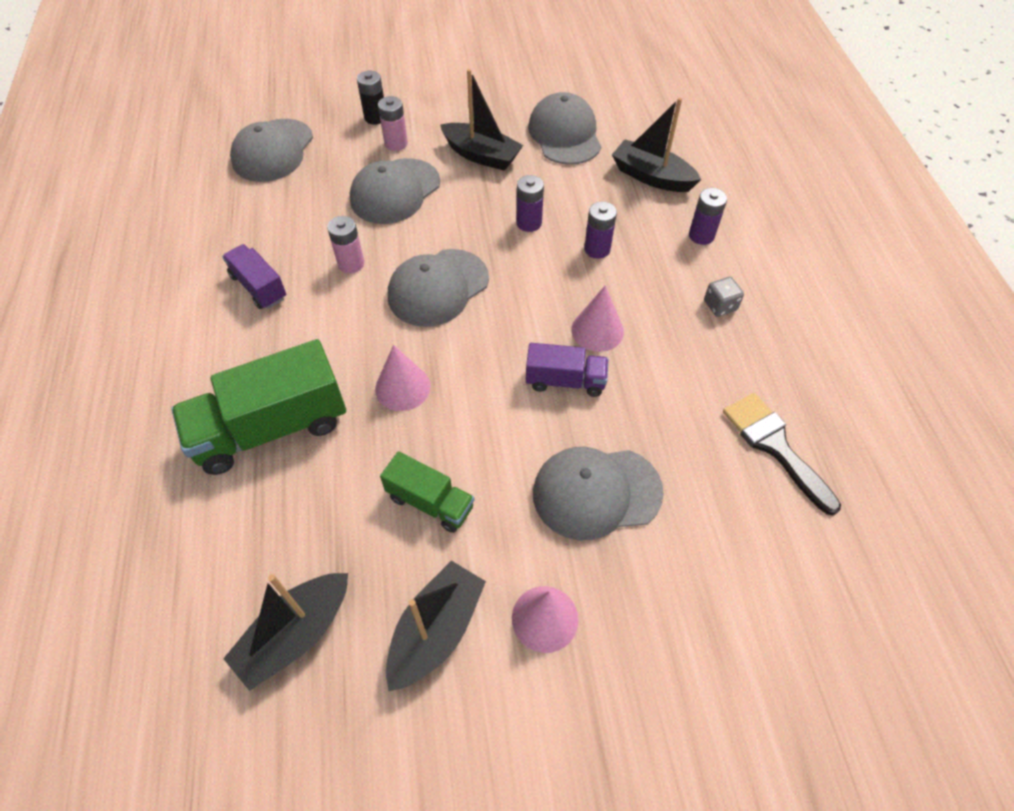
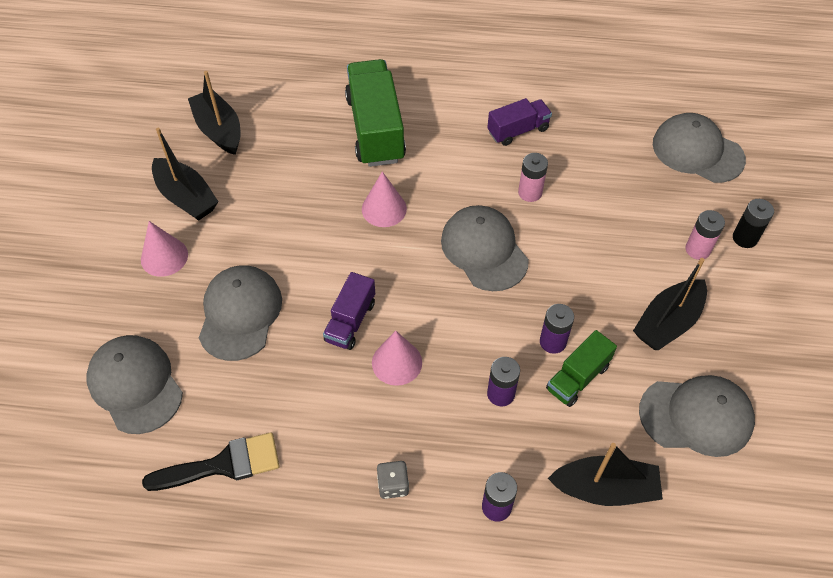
camera: 105 degrees right, 0 degrees up
(395, 191) = (621, 238): grey cap -> grey cap (135, 385)
(430, 502) = (278, 209): green truck -> green truck (578, 378)
(651, 176) = (605, 488): black boat -> black boat turned 45 degrees clockwise

